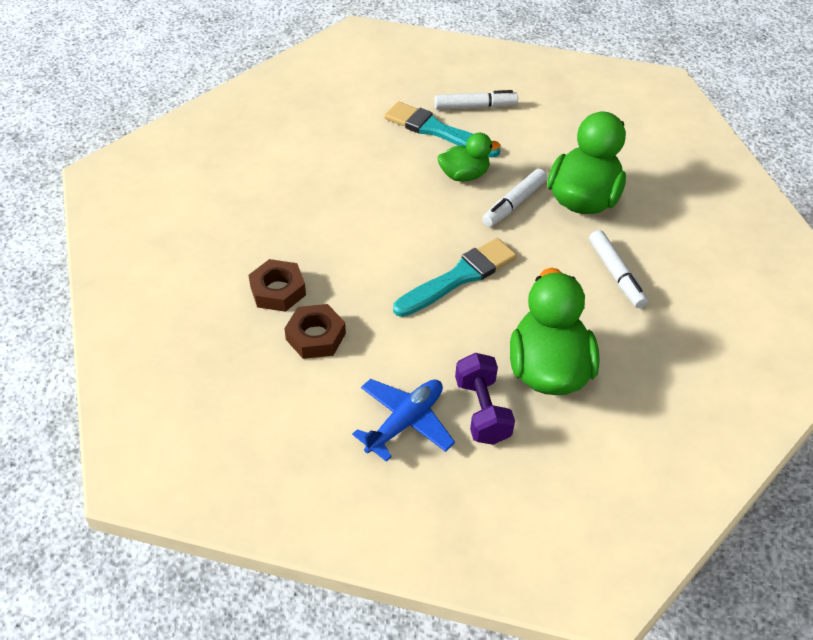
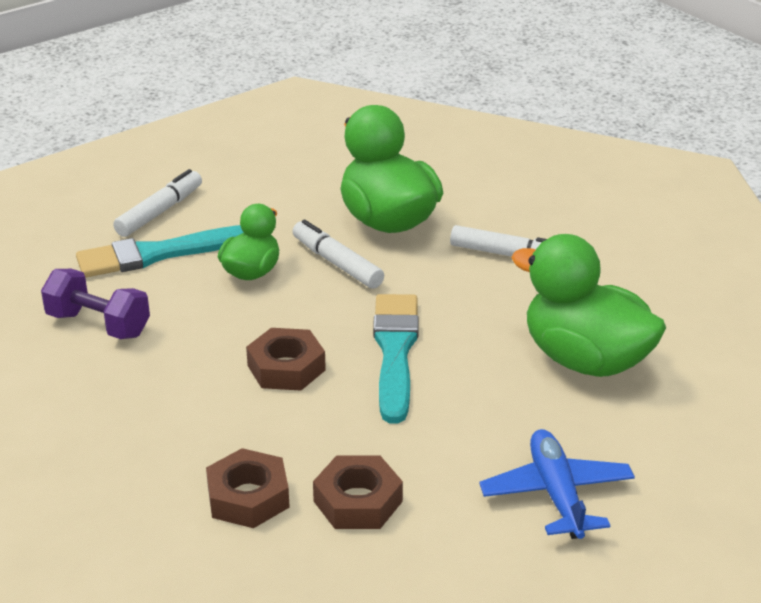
camera: 50 degrees left, 15 degrees down
(395, 241) = (286, 368): none -> brown nut
(482, 411) = (595, 431): purple dumbbell -> purple dumbbell (98, 325)
(514, 204) = (337, 263): white marker -> white marker turned 150 degrees clockwise

